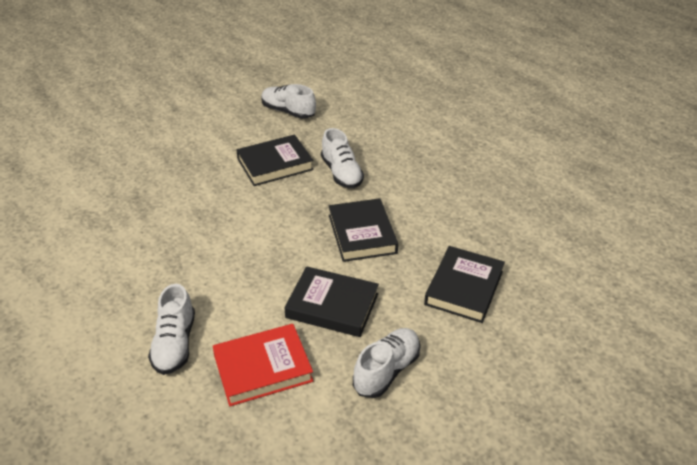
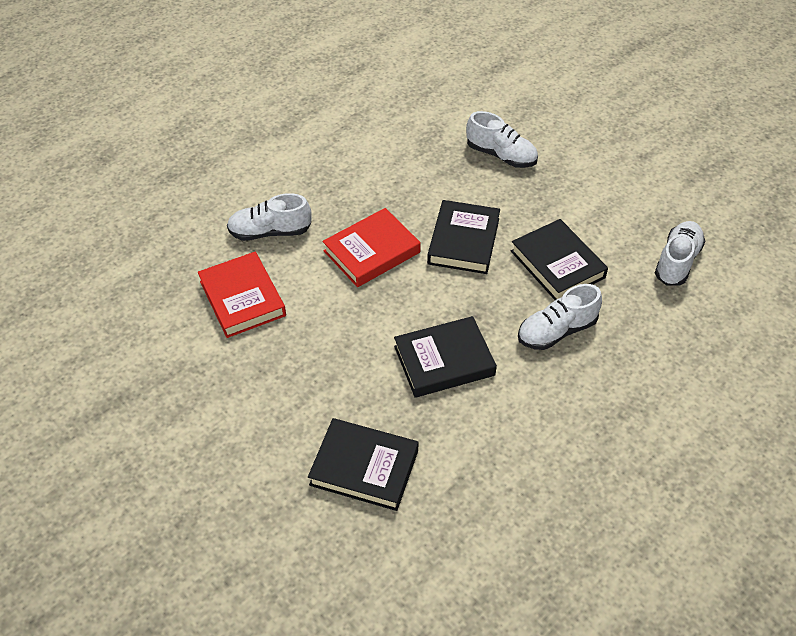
camera: 85 degrees right, 10 degrees up
(228, 268) = (372, 252): none -> red book
(332, 306) = (326, 343): black book -> black book (463, 241)
(386, 371) = (240, 396): white shoe -> white shoe (501, 155)

